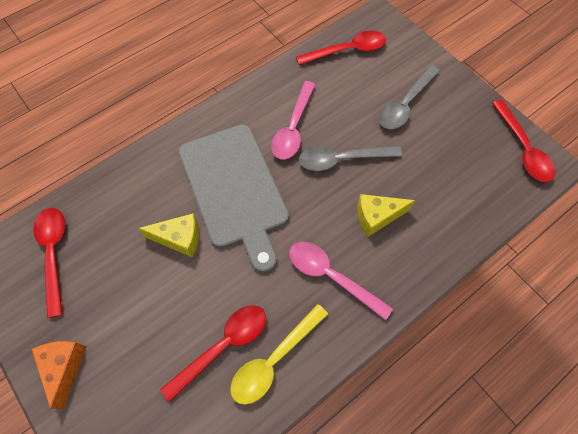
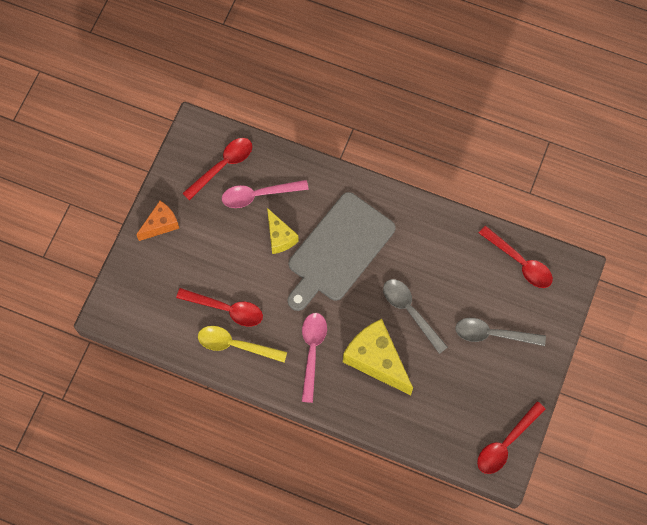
camera: 60 degrees right, 5 degrees up
(293, 128) = (416, 261): pink spoon -> pink spoon (258, 195)
(377, 217) = (376, 360): yellow cheese -> yellow cheese, size x1.72

